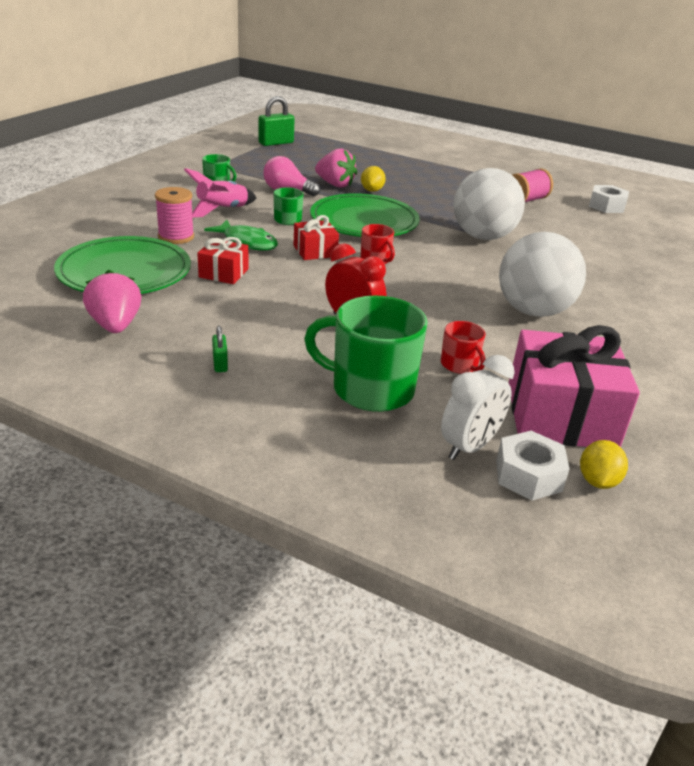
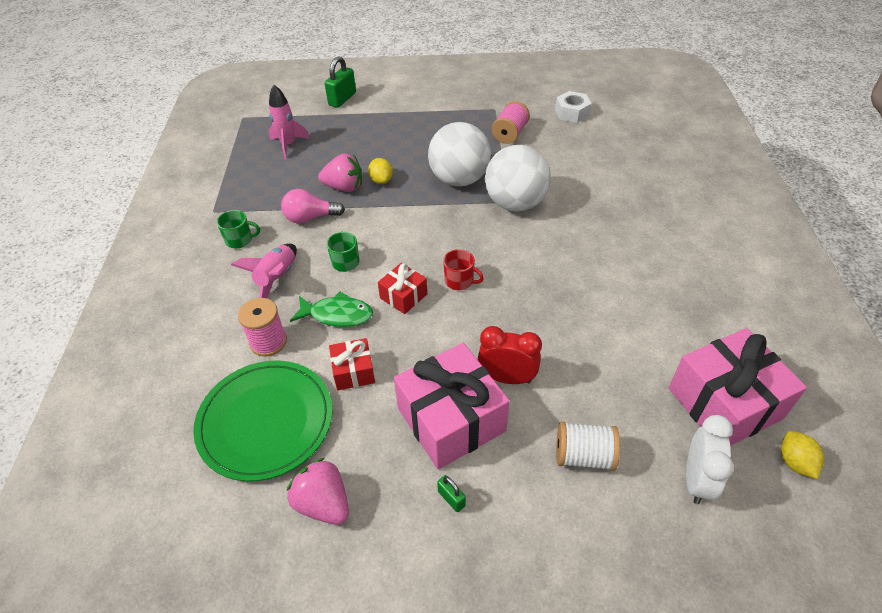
camera: 25 degrees left, 15 degrees up
(273, 325) = (451, 419): none -> pink gift
(276, 143) = (240, 146): green padlock -> green padlock (342, 99)
(315, 152) = (288, 145): none -> pink rocket
(364, 221) = (409, 230): green plate -> none
(370, 389) = (583, 456): green mug -> white spool
(460, 365) = (620, 384): red mug -> none
(528, 475) = (753, 486): white nut -> none
(533, 311) = (619, 284): white ball -> white ball (459, 179)

